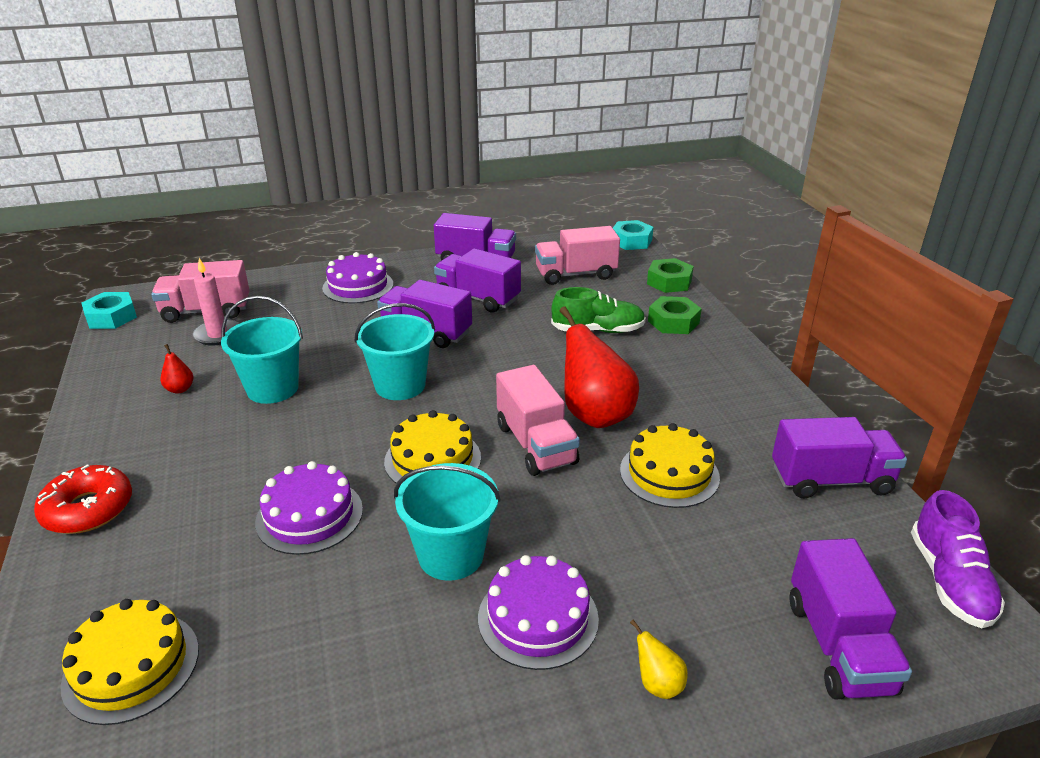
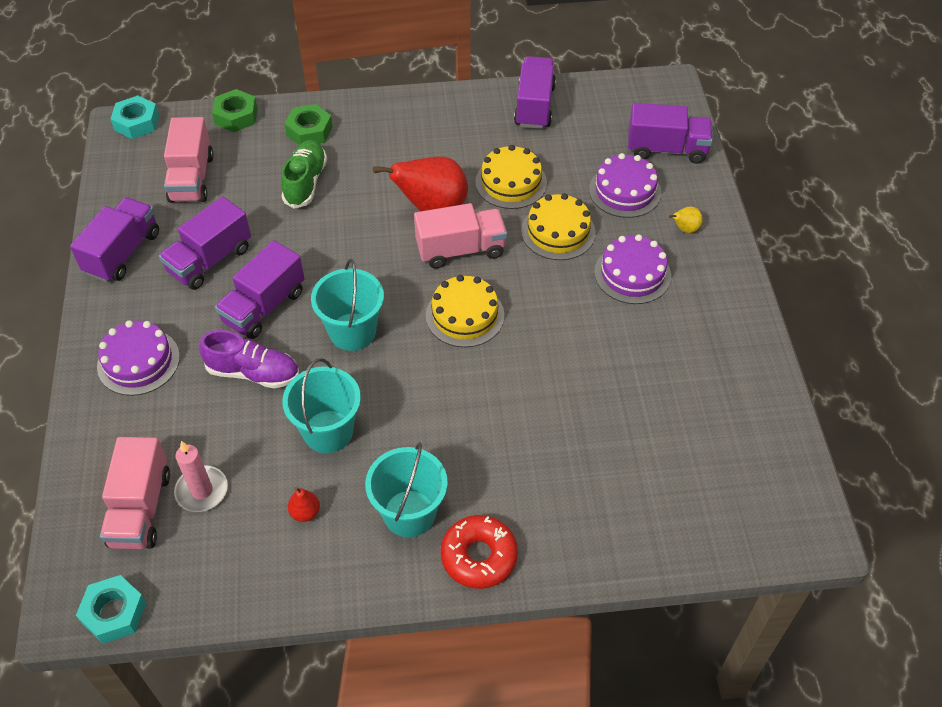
camera: 80 degrees left, 20 degrees up
(131, 666) = (649, 492): yellow cake -> yellow cake (558, 232)
(309, 515) = (516, 396): purple cake -> purple cake (625, 191)
(451, 555) = (572, 312): turquoise bucket -> turquoise bucket (409, 513)
(949, 581) = (627, 89): purple shoe -> purple shoe (253, 372)

